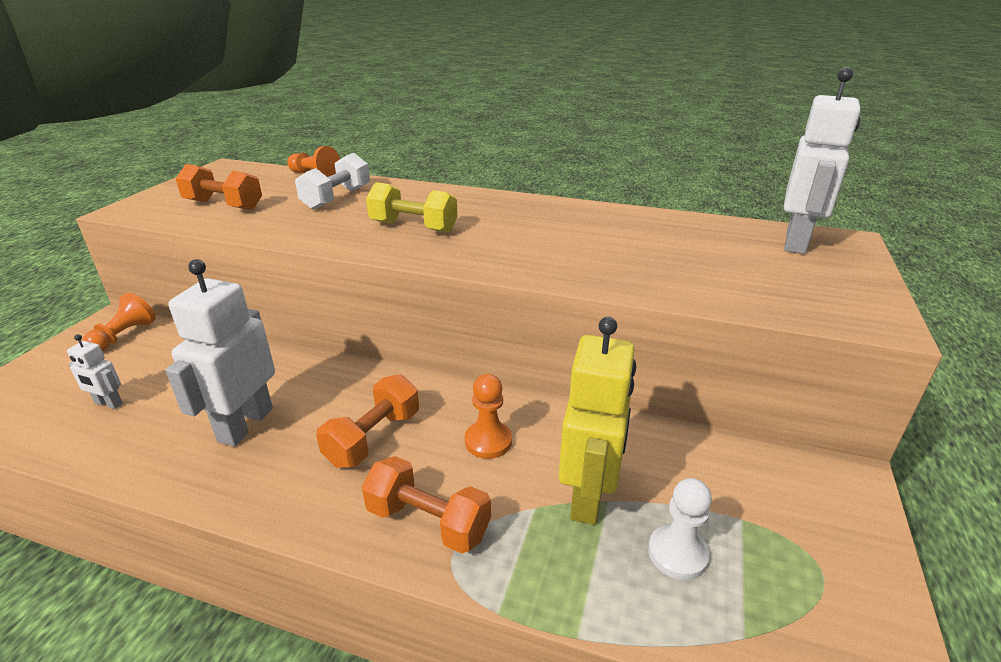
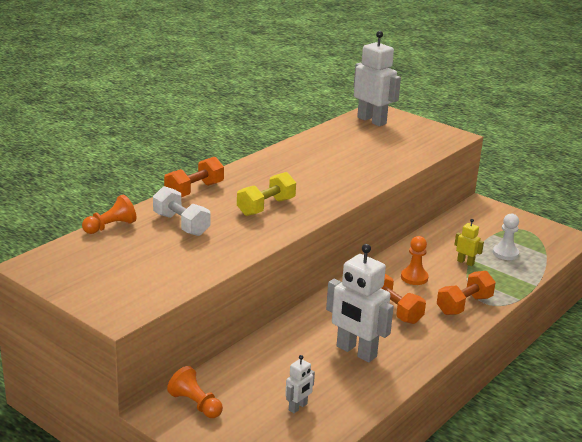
camera: 70 degrees left, 5 degrees down
(223, 205) = (152, 270): orange dumbbell -> orange dumbbell (194, 191)
(588, 496) = (465, 262): yellow robot -> yellow robot, size x0.47

